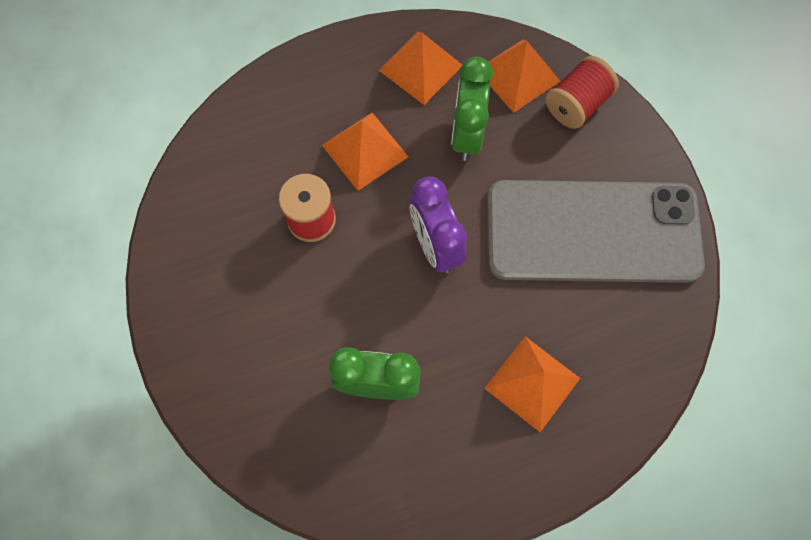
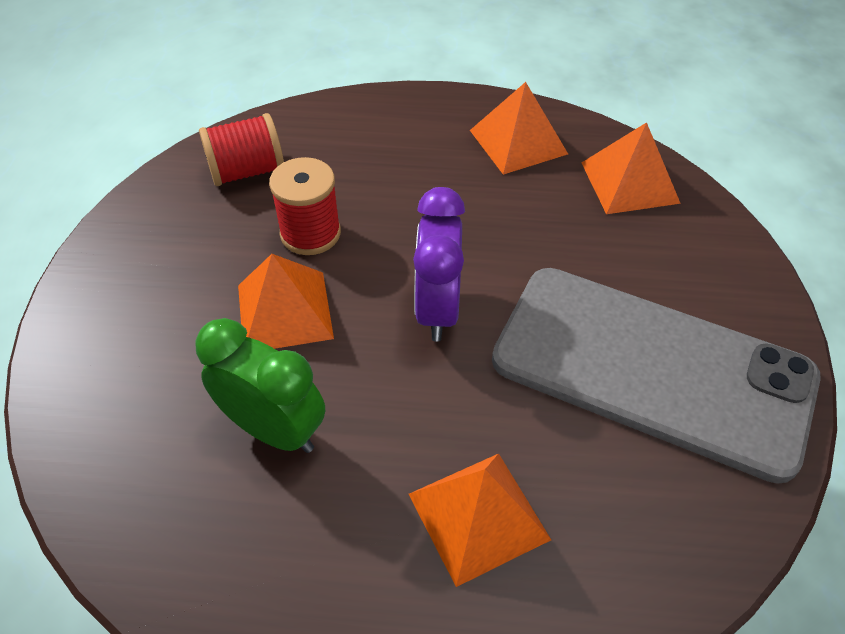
camera: 25 degrees right, 20 degrees down
(365, 151) = (411, 192): orange pyramid -> orange pyramid (284, 311)
(466, 134) = (538, 216): green clock -> none
(577, 104) = (691, 231): red spool -> red spool (247, 171)

